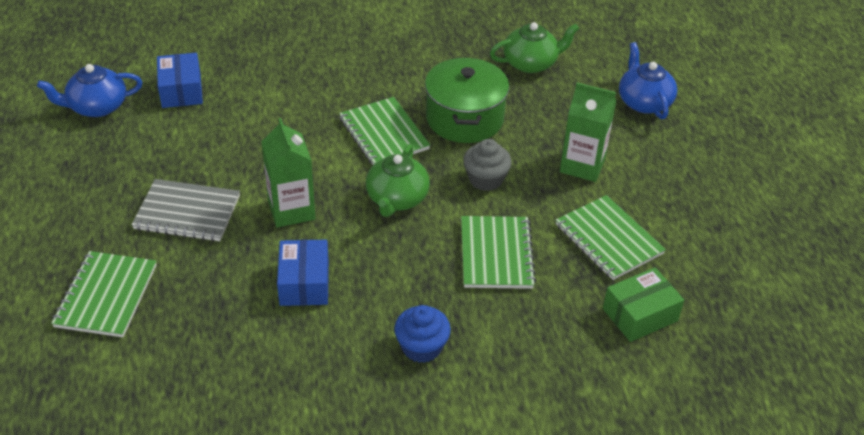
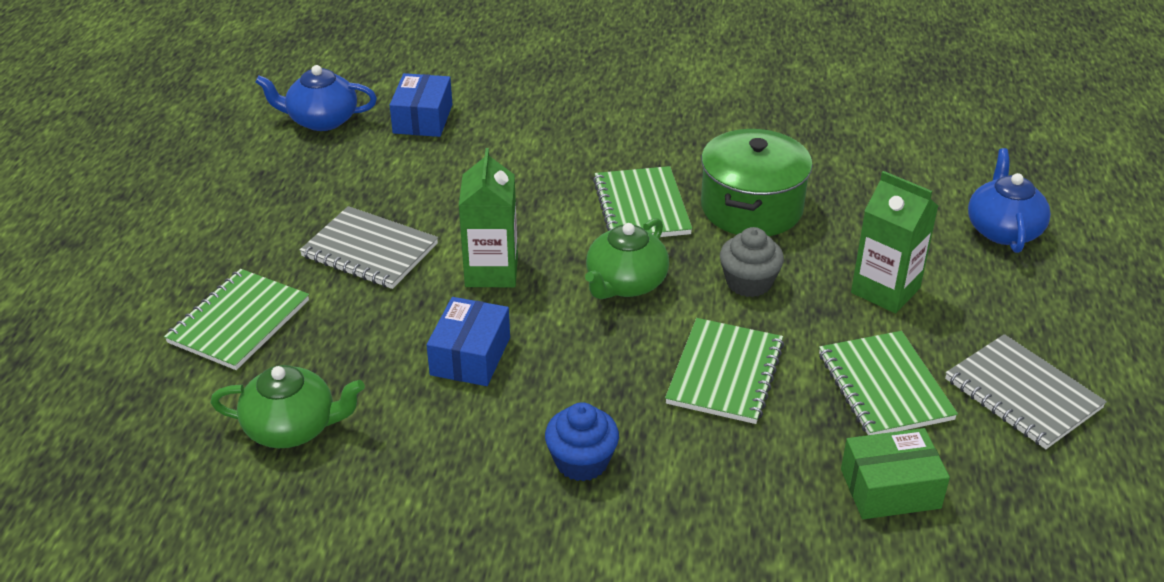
camera: 20 degrees right, 5 degrees down
(531, 63) = (866, 158): green teapot -> green teapot (292, 428)
(699, 224) = (1022, 394): none -> grey notebook

